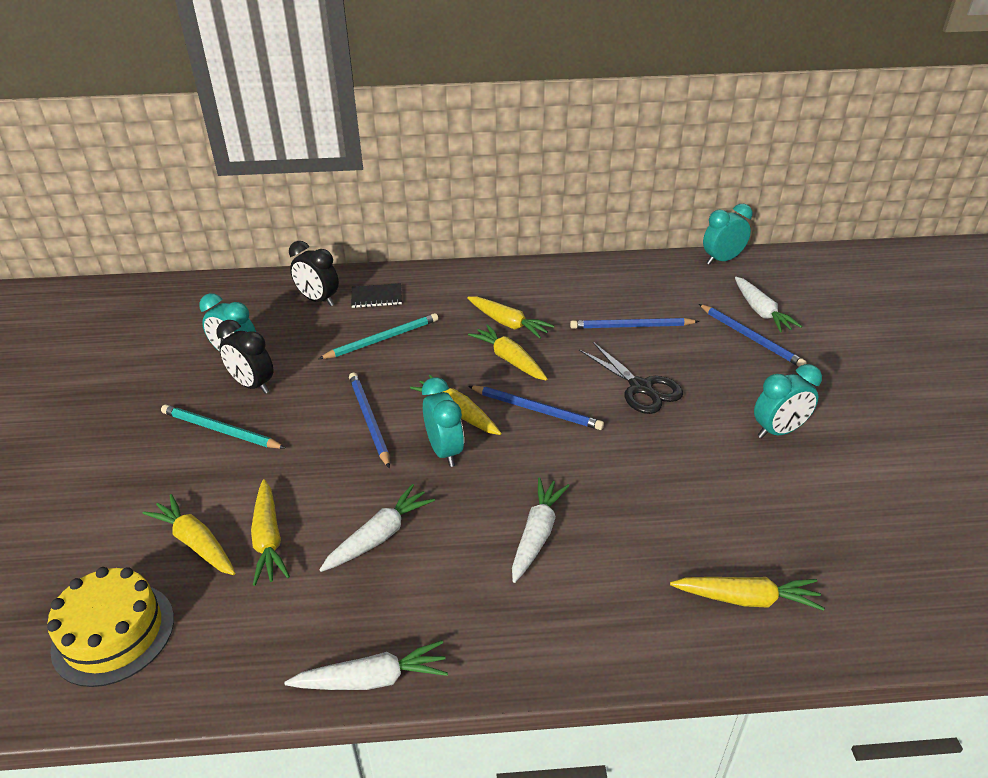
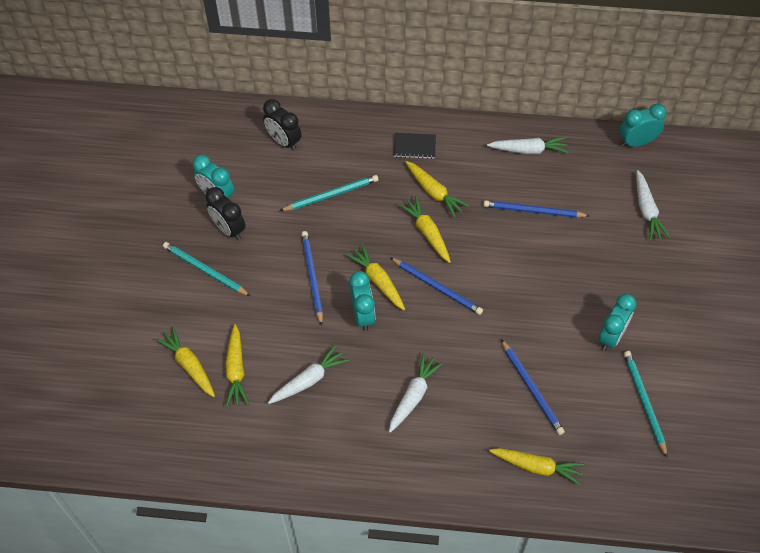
camera: 10 degrees right, 20 degrees up
(113, 633) = (141, 424): yellow cake -> none
(372, 679) = (293, 480): white carrot -> white carrot (528, 150)
(376, 297) = (332, 145): black notebook -> black notebook (414, 147)
(640, 387) = (521, 278): black scissors -> none
(751, 338) = (627, 239): blue pencil -> blue pencil (532, 389)
(778, 431) = (611, 336): turquoise clock -> turquoise clock turned 45 degrees counterclockwise
(857, 496) = (644, 402): none -> turquoise pencil

